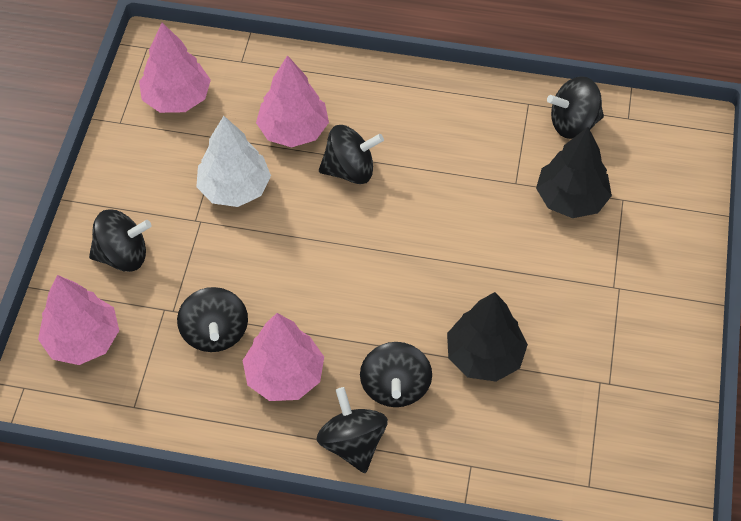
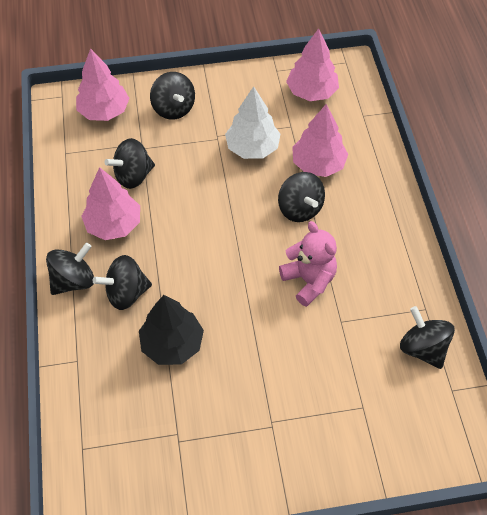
camera: 70 degrees right, 0 degrees up
(452, 194) = (309, 280): none -> pink teddy bear
(571, 198) = (344, 366): black tree -> none

